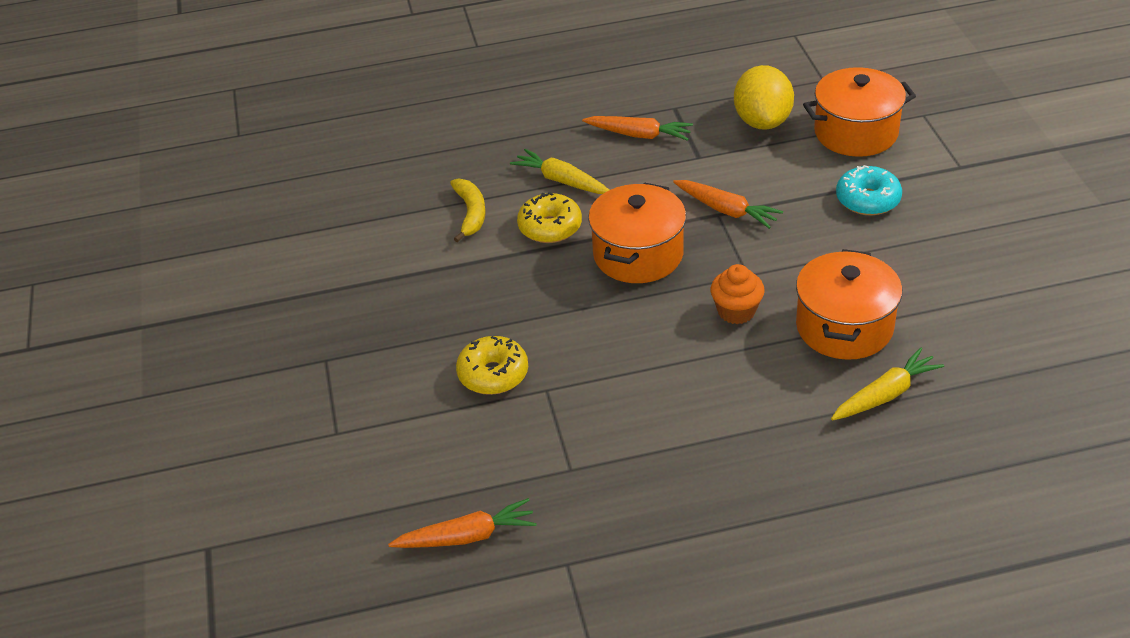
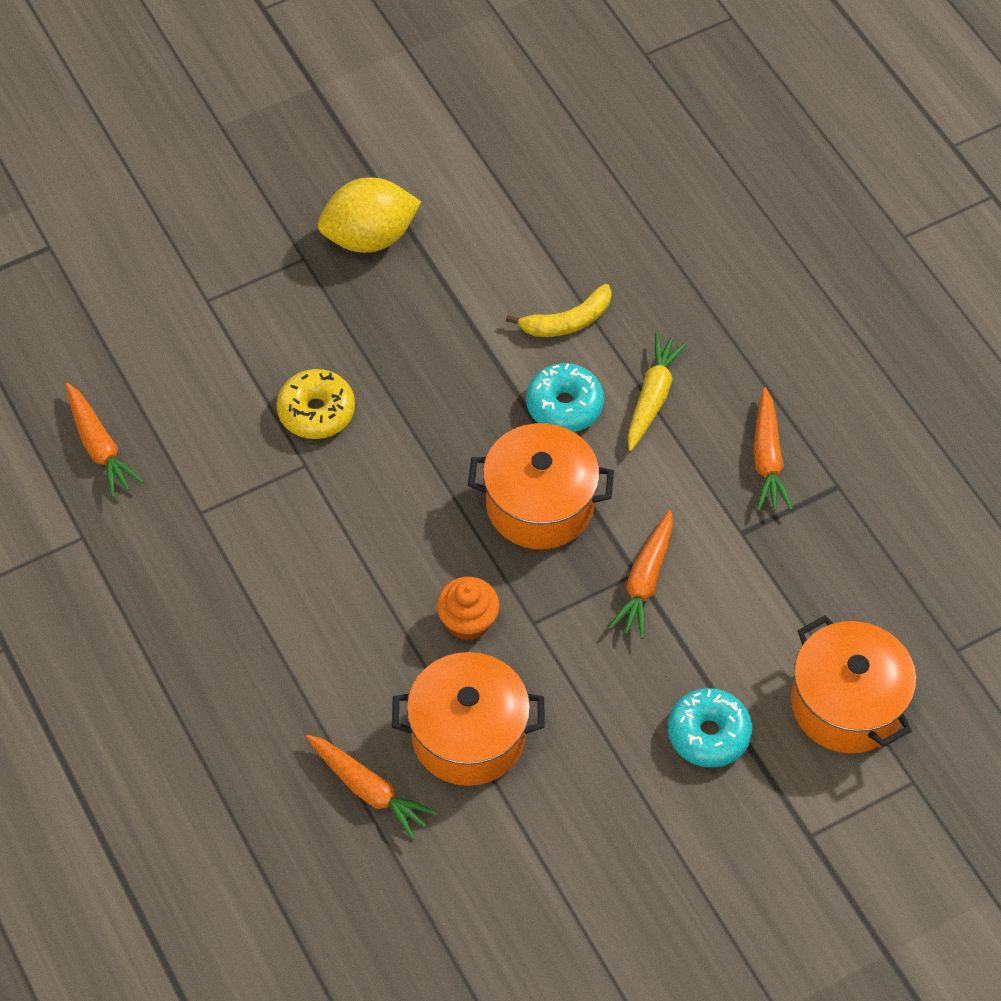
camera: 70 degrees right, 15 degrees up
(550, 227) = (564, 406): yellow donut -> turquoise donut
(762, 121) = (838, 591): yellow lemon -> yellow lemon (369, 237)
(885, 394) = (368, 790): yellow carrot -> orange carrot

